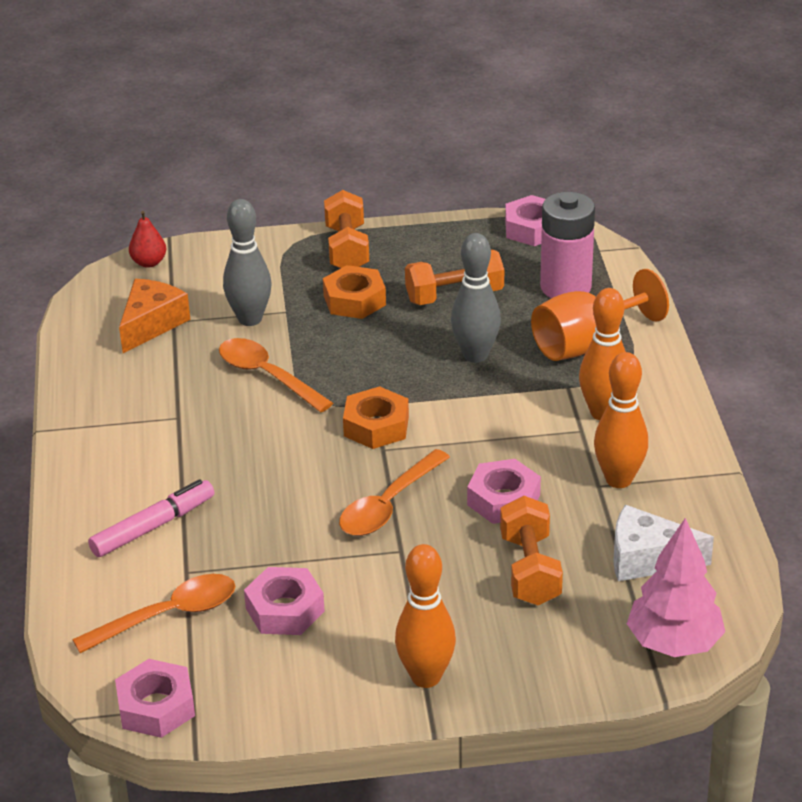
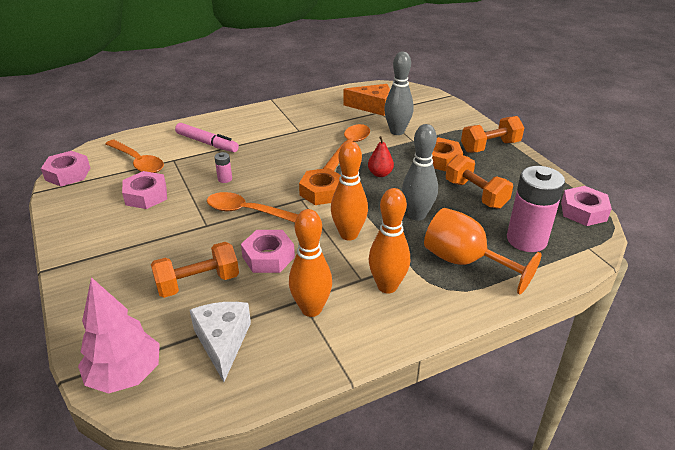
camera: 70 degrees right, 0 degrees up
(149, 262) = (424, 95): red pear -> red pear (380, 174)
(284, 518) = (225, 179): none -> pink battery
(426, 677) = (89, 258): orange bowling pin -> orange bowling pin (348, 234)

